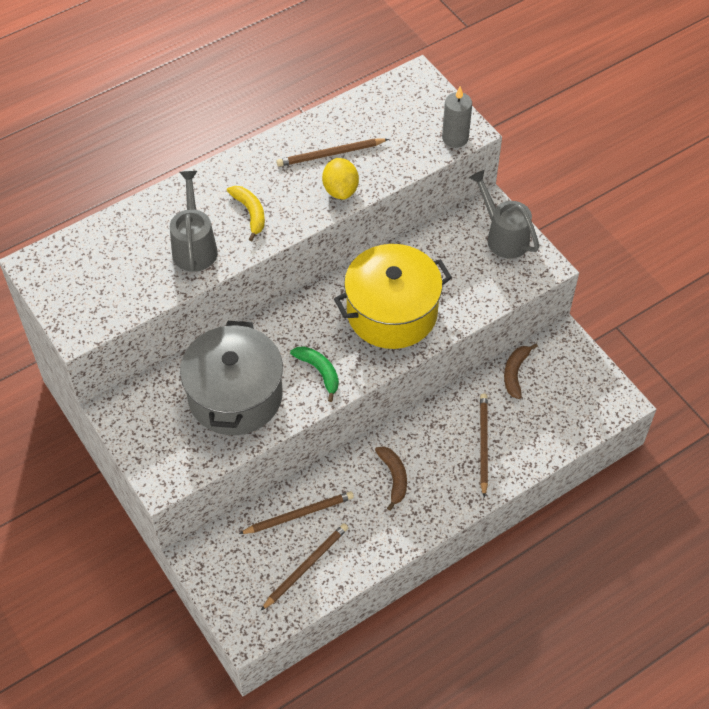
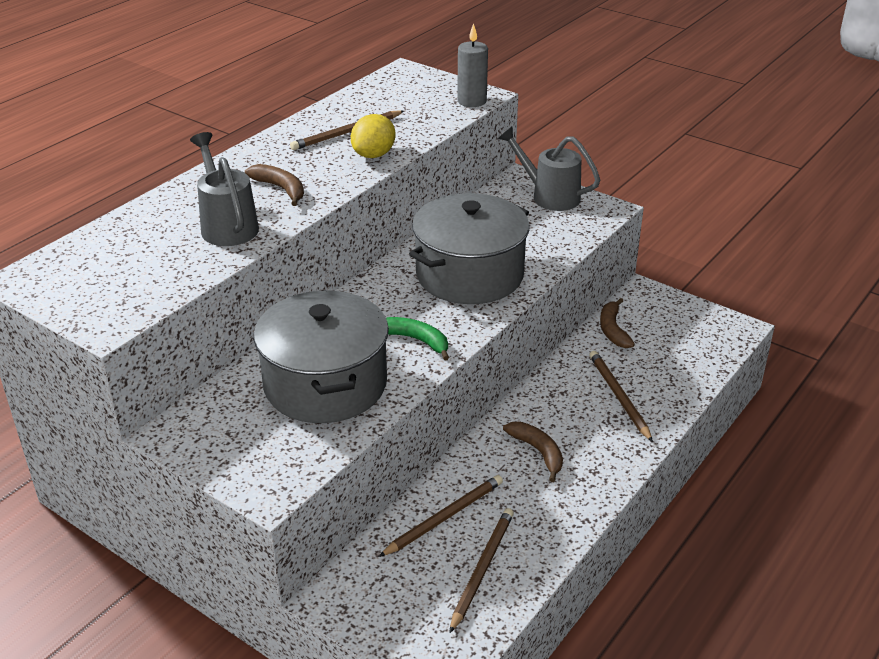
camera: 20 degrees left, 20 degrees down
(250, 213) = (281, 189): yellow banana -> brown banana
(340, 190) = (374, 155): yellow lemon -> yellow lemon turned 60 degrees clockwise
(392, 312) = (469, 275): yellow pot -> grey pot

